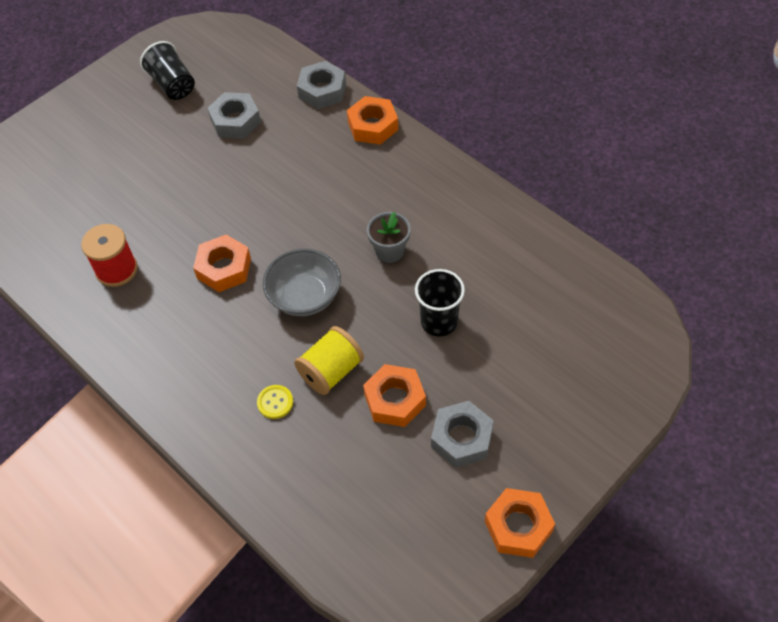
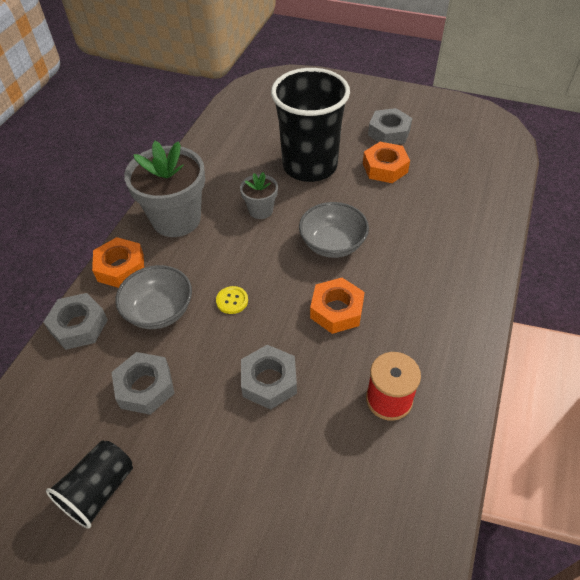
camera: 115 degrees left, 5 degrees down
(188, 197) = (269, 381): none -> grey nut
(275, 402) = (433, 225): yellow button -> yellow button (232, 301)
(305, 143) = (159, 311): none -> grey bowl
(331, 371) = (386, 205): yellow spool -> none
(415, 178) = (176, 219): none -> grey flower pot
(439, 321) = (310, 166): black cup -> black cup, size x1.93
(518, 526) = (425, 99): orange nut -> none

